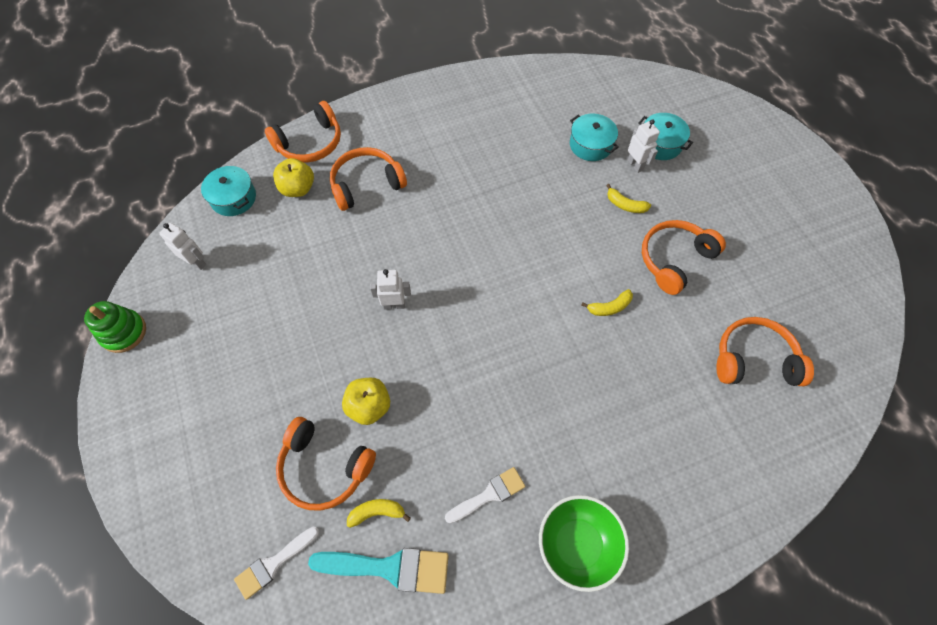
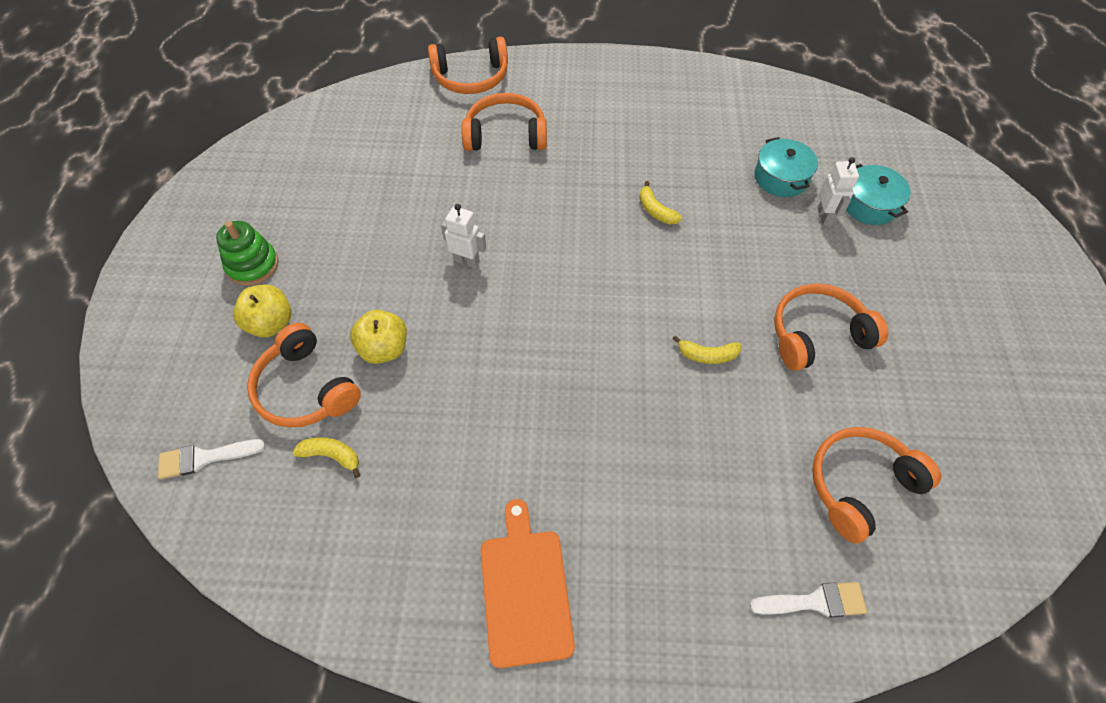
camera: 25 degrees right, 5 degrees down
(124, 332) = (197, 188): green stacking toy -> green stacking toy (252, 265)
(196, 262) = (298, 150): white robot -> none
(233, 198) = (367, 103): turquoise pot -> none
(298, 189) = (434, 116): yellow apple -> yellow apple (270, 323)
(389, 568) = (312, 516): turquoise brush -> none
(489, 494) = (457, 492): white brush -> white brush (815, 601)
(577, 544) = (525, 590): green bowl -> orange cutting board
(625, 205) = (788, 254): yellow banana -> yellow banana (656, 211)
(754, 359) = (860, 485): orange headphones -> orange headphones turned 60 degrees counterclockwise

